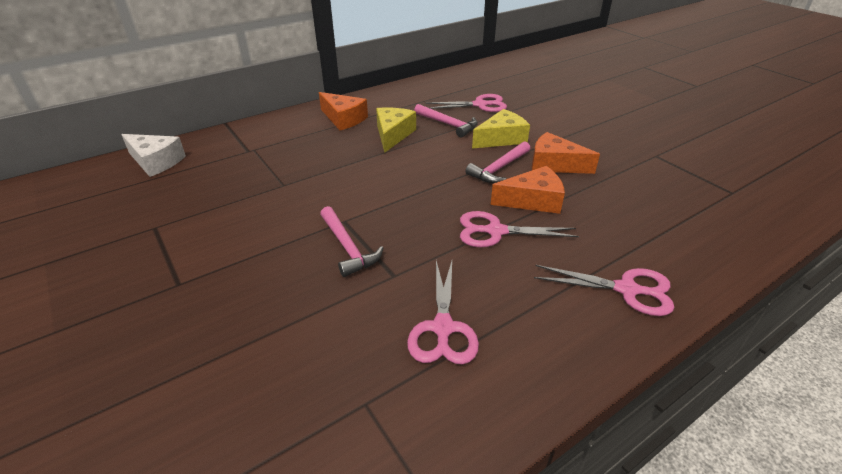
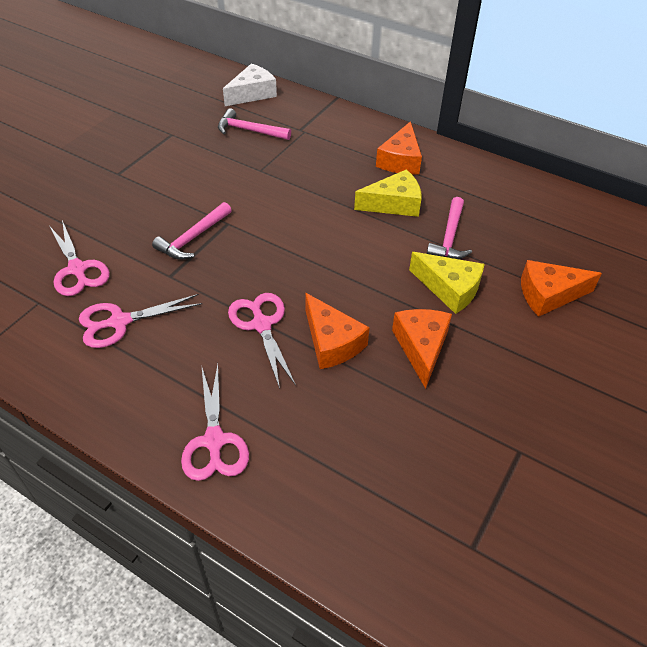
camera: 65 degrees right, 10 degrees up
(156, 162) = (252, 94): white cheese -> white cheese turned 135 degrees counterclockwise
(480, 105) = (523, 250): pink scissors -> pink scissors (77, 269)
(499, 169) = (379, 302): pink hammer -> pink hammer (249, 130)
(526, 109) = (548, 295): none -> orange cheese

